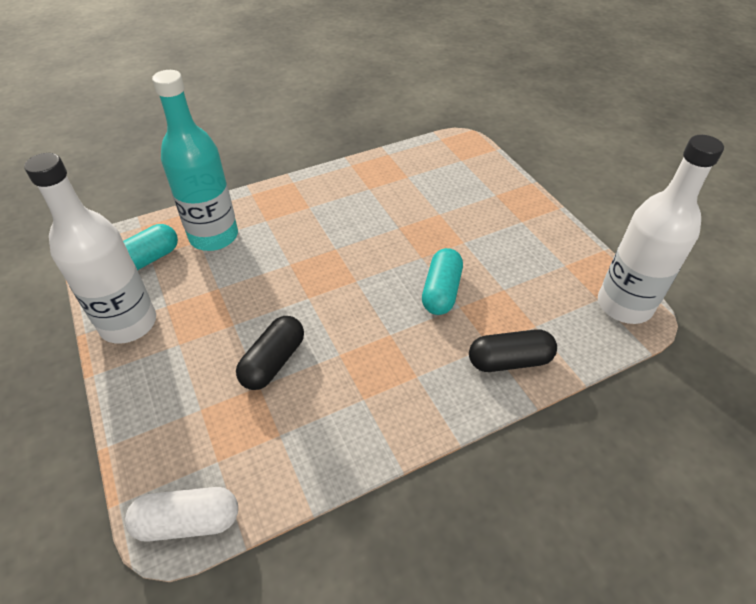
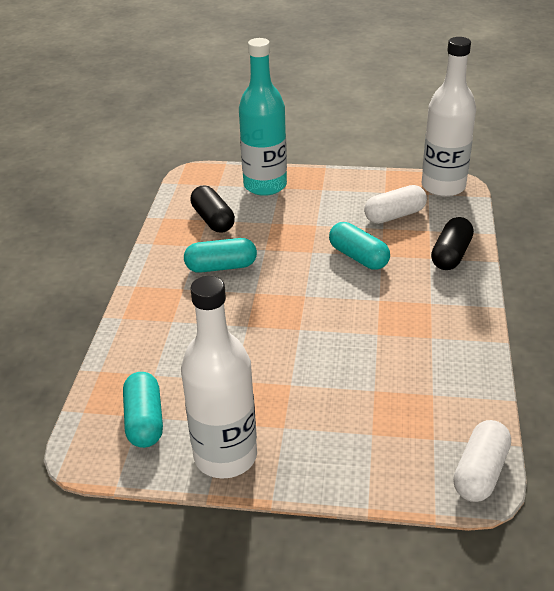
camera: 55 degrees left, 10 degrees down
(214, 236) = (159, 362): turquoise bottle -> turquoise bottle (265, 185)
(273, 362) = (355, 373): black capsule -> black capsule (213, 220)
(352, 214) = (221, 267): none -> turquoise capsule
(532, 289) = (394, 215): none -> white capsule

